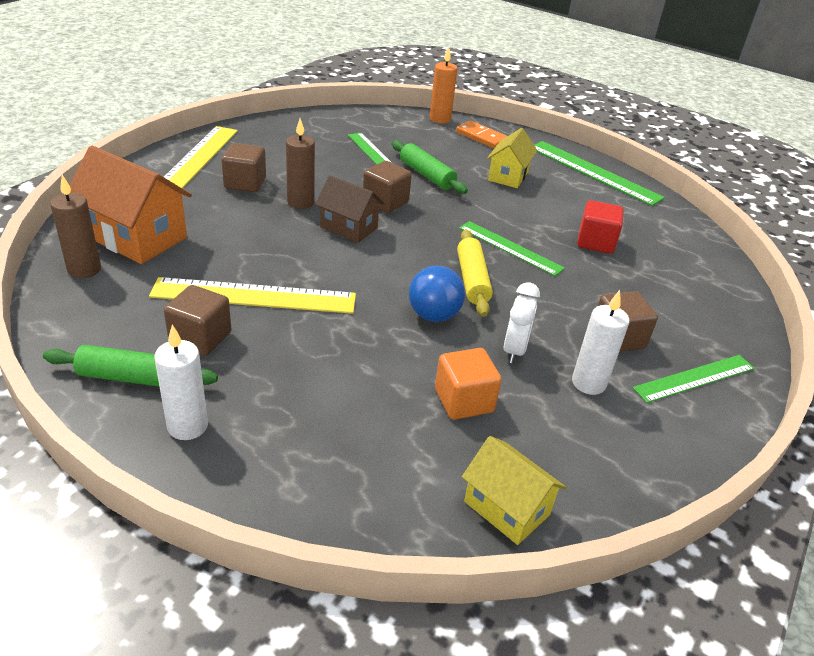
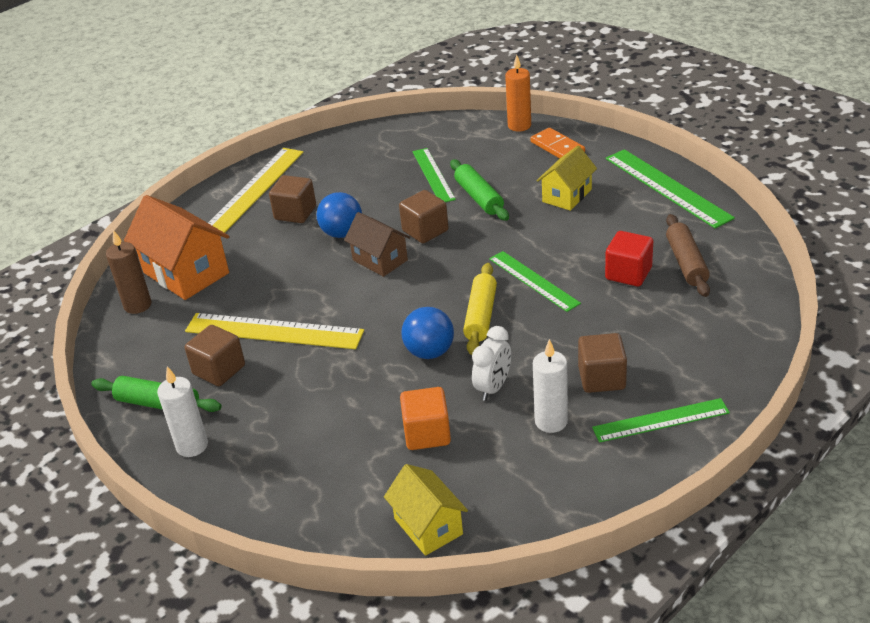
camera: 20 degrees right, 0 degrees up
(300, 202) = (342, 233): brown candle -> blue ball
(642, 234) = (686, 263): none -> brown rolling pin

